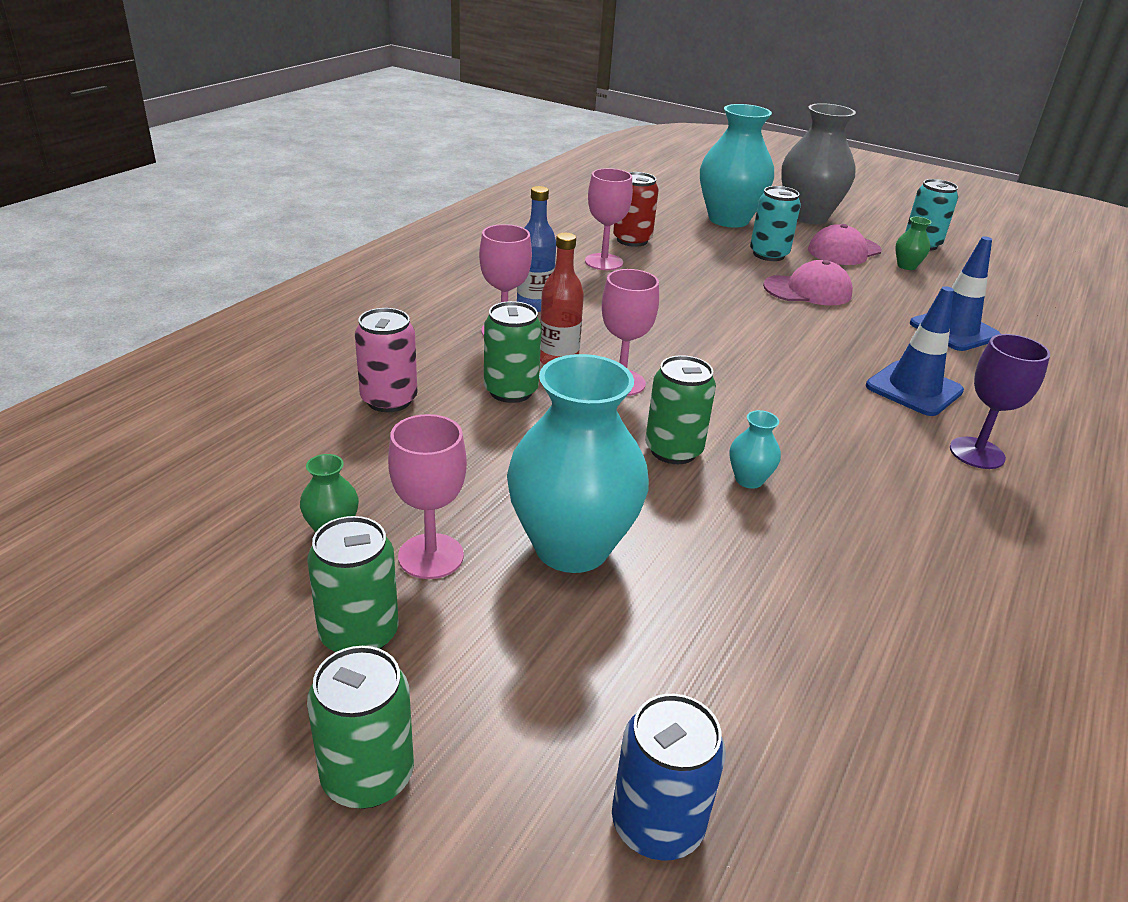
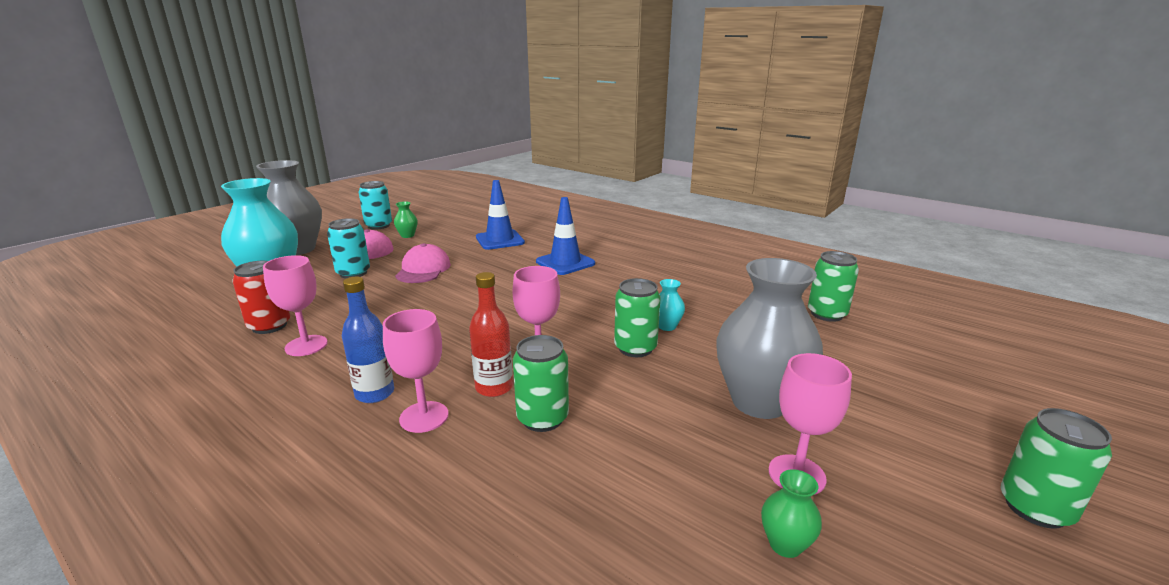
camera: 80 degrees left, 10 degrees down
(359, 634) = (908, 518): green can -> green can (827, 314)
(389, 400) = (547, 506): pink can -> none
(572, 547) = (759, 402): turquoise vase -> grey vase
(657, 824) = (970, 393): blue can -> none
(977, 453) = (632, 261): purple goblet -> none

